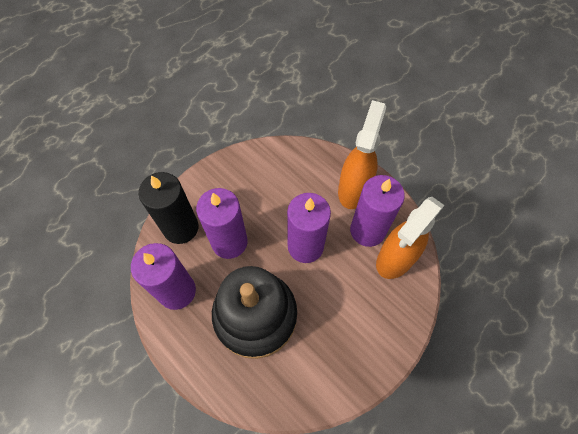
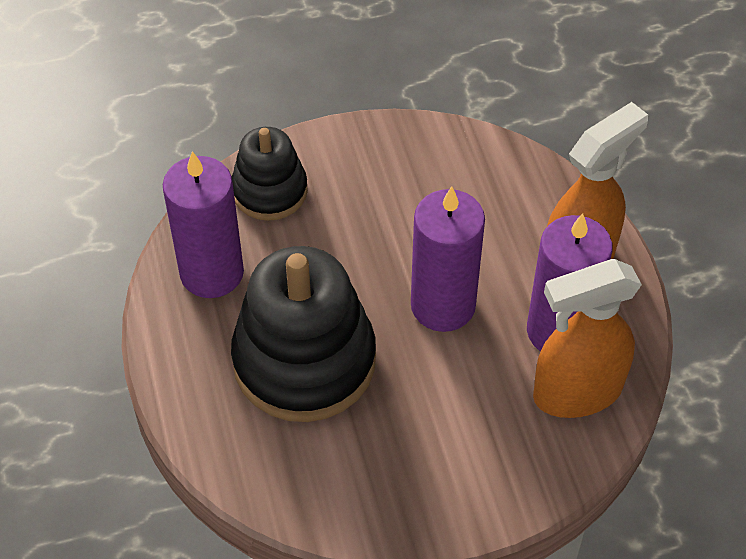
camera: 30 degrees right, 10 degrees down
(181, 228) = (269, 191): black candle -> black stacking toy
(229, 242) = (329, 244): purple candle -> none

